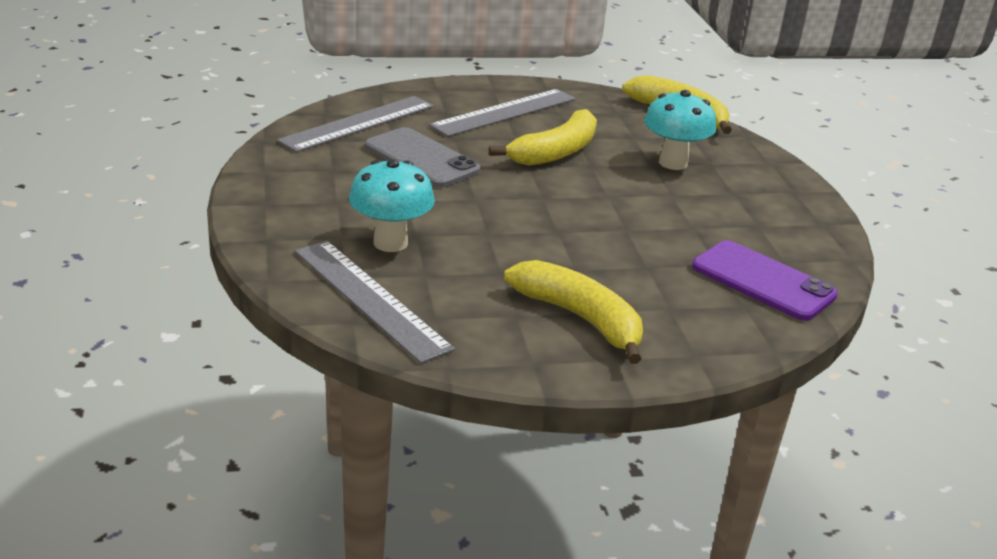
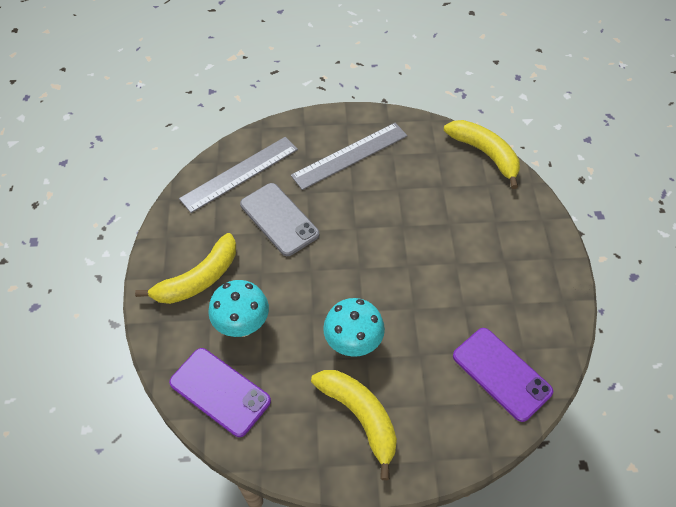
camera: 10 degrees right, 25 degrees up
(369, 299) = (220, 392): grey ruler -> purple phone
(555, 152) = (379, 209): yellow banana -> yellow banana (198, 279)
(673, 163) = (466, 221): turquoise mushroom -> turquoise mushroom (353, 344)

